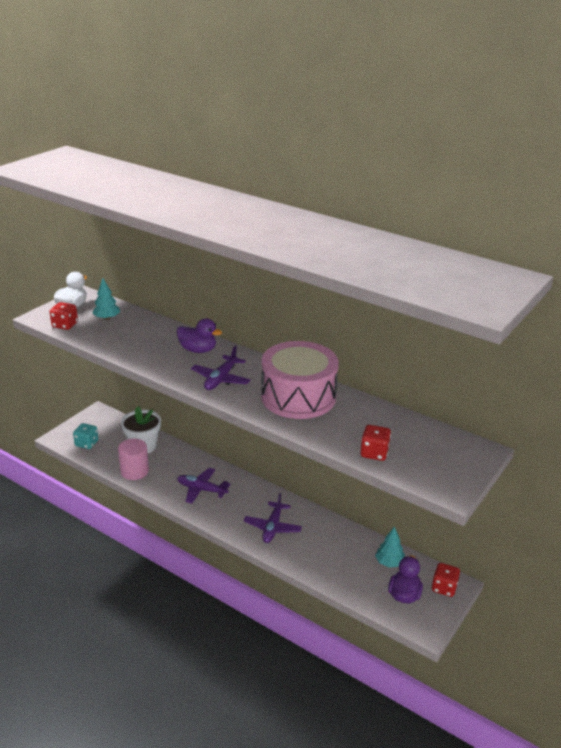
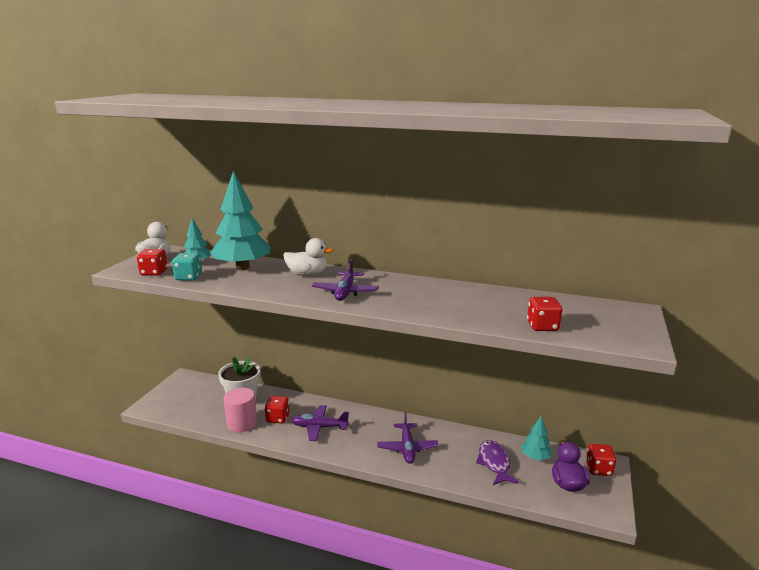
camera: 15 degrees left, 10 degrees down
(87, 443) = (181, 407): turquoise dice -> turquoise dice (189, 277)
(144, 331) = (243, 268): none -> turquoise tree
(168, 473) = (278, 418): none -> red dice
(198, 350) = (307, 274): purple duck -> white duck
(298, 397) = (432, 295): pink drum -> none
(346, 559) = (494, 463): none -> purple fish

